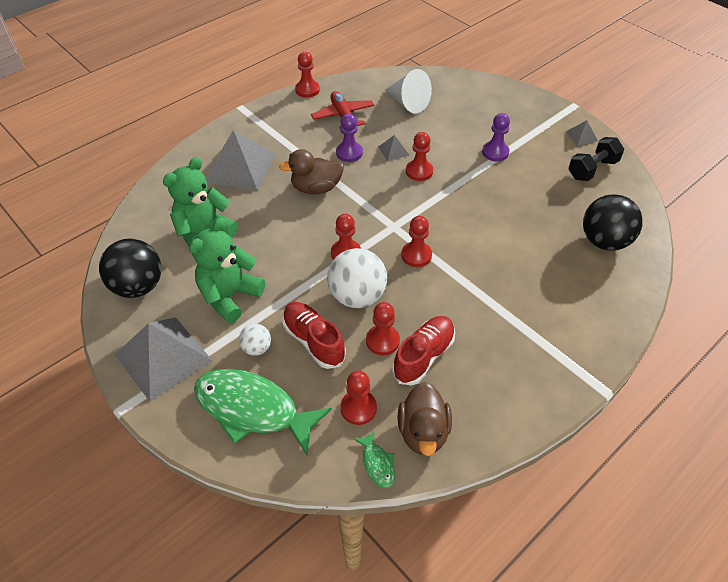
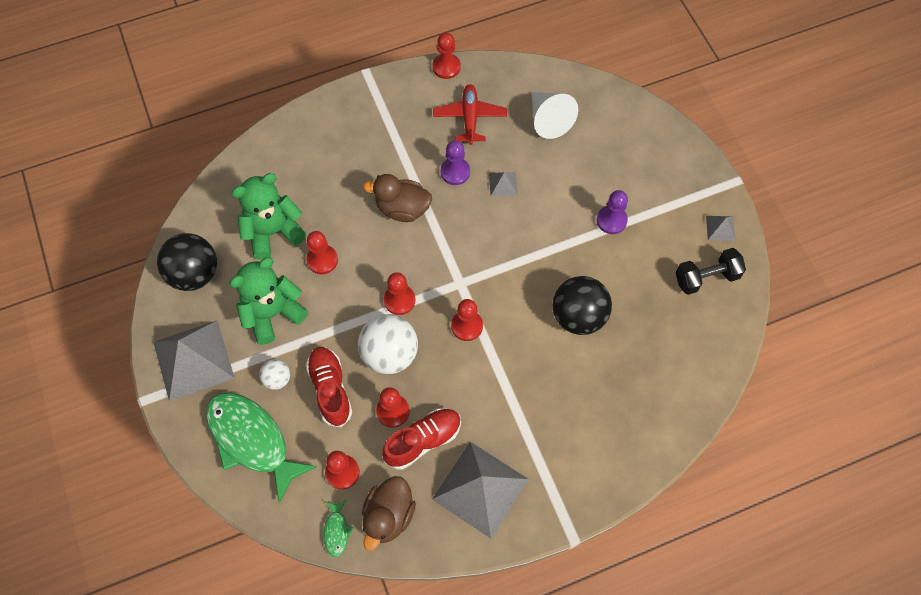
camera: 20 degrees right, 15 degrees up
(240, 167) = (336, 157): grey pyramid -> grey pyramid (480, 489)
(419, 171) = (517, 220): red pawn -> red pawn (322, 260)
(604, 241) = (666, 373): black ball -> black ball (578, 316)

